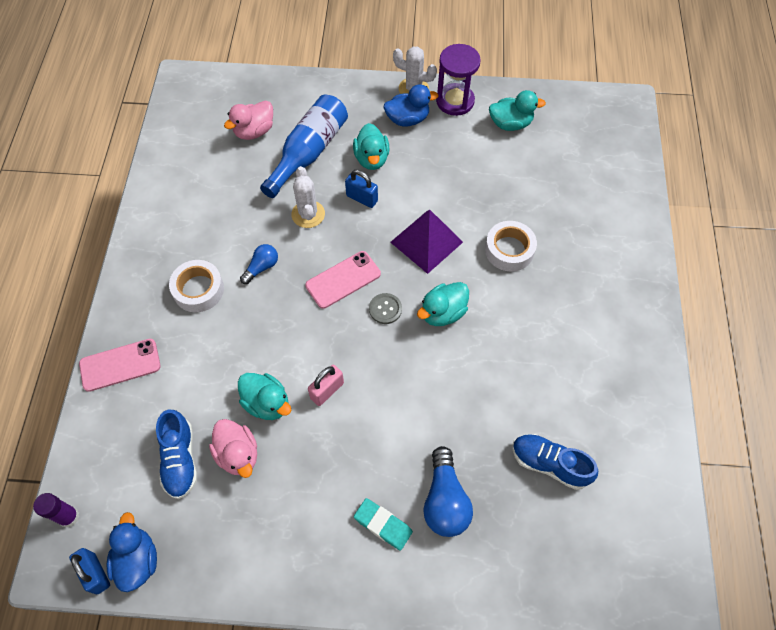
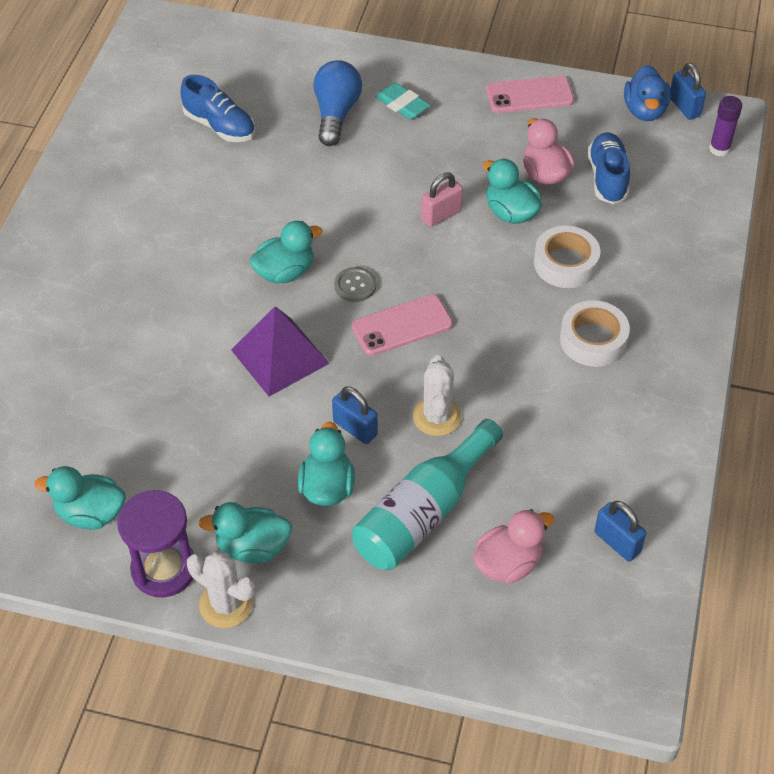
camera: 170 degrees left, 10 degrees down
(120, 365) = (685, 271): pink phone -> pink phone (529, 95)
(188, 152) = (617, 542): none -> blue padlock
(261, 267) = (508, 355): blue light bulb -> none
(308, 152) = (423, 512): blue bottle -> turquoise bottle
(407, 119) = (252, 547): blue duck -> turquoise duck
(509, 250) = (173, 331): white tape -> white tape (565, 263)

